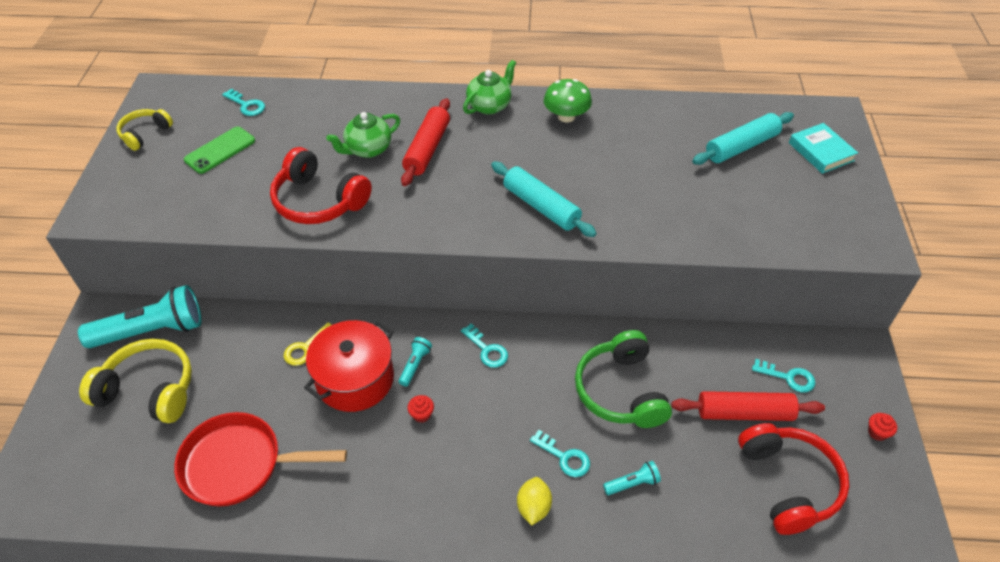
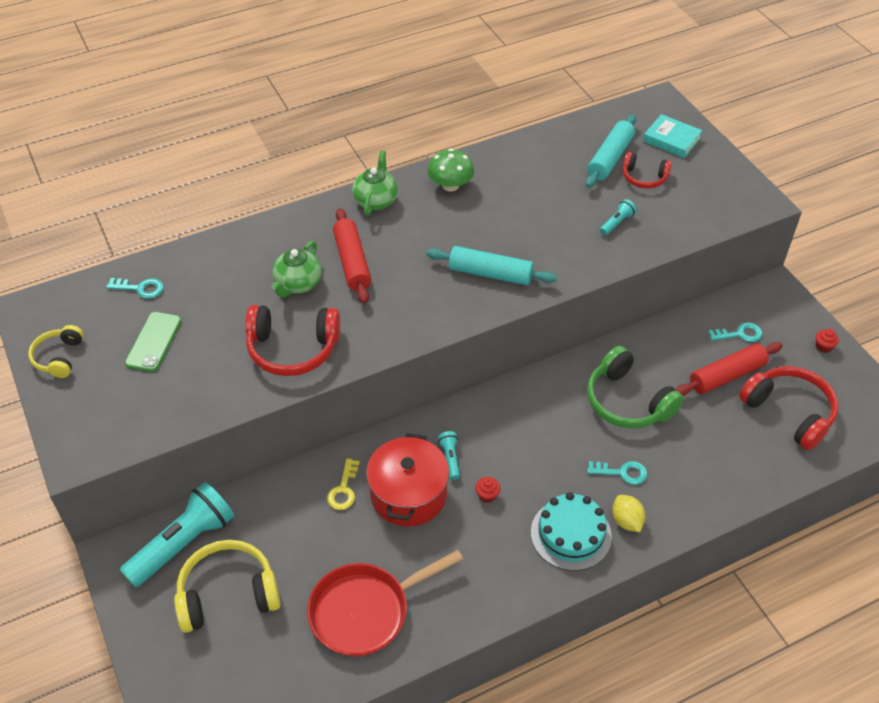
camera: 30 degrees left, 0 degrees up
(470, 491) = (571, 534): none -> turquoise cake
(487, 350) = (500, 418): turquoise key -> none
(632, 483) = (684, 467): turquoise flashlight -> turquoise flashlight (616, 223)
(763, 177) = (644, 177): none -> red headphones

